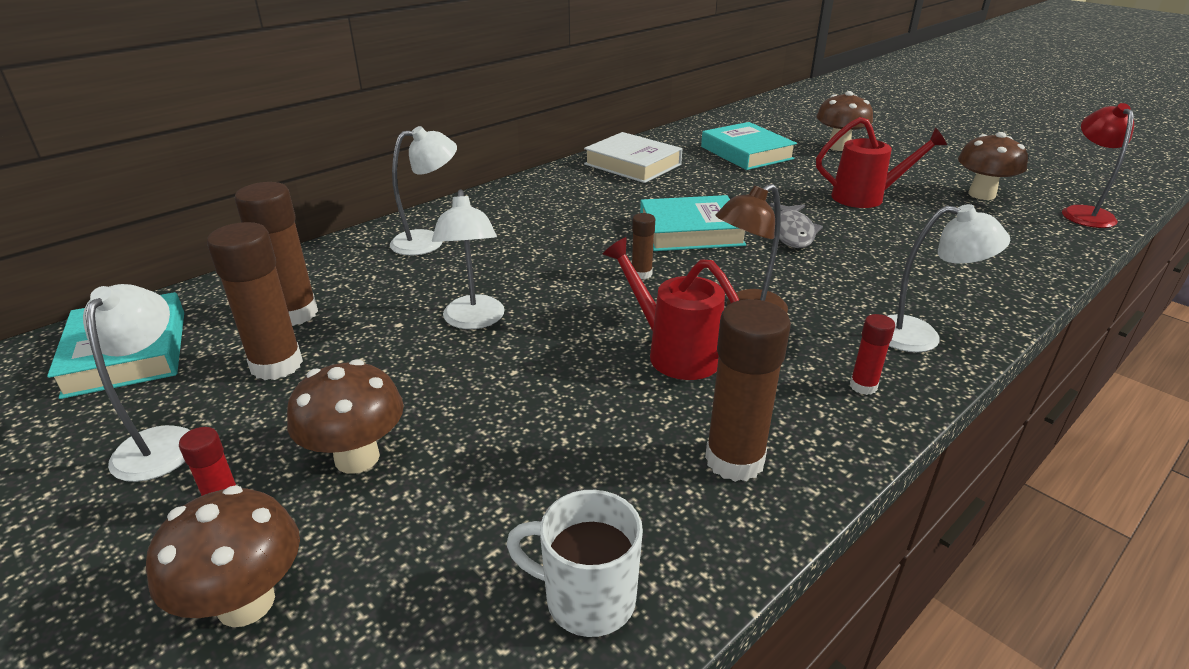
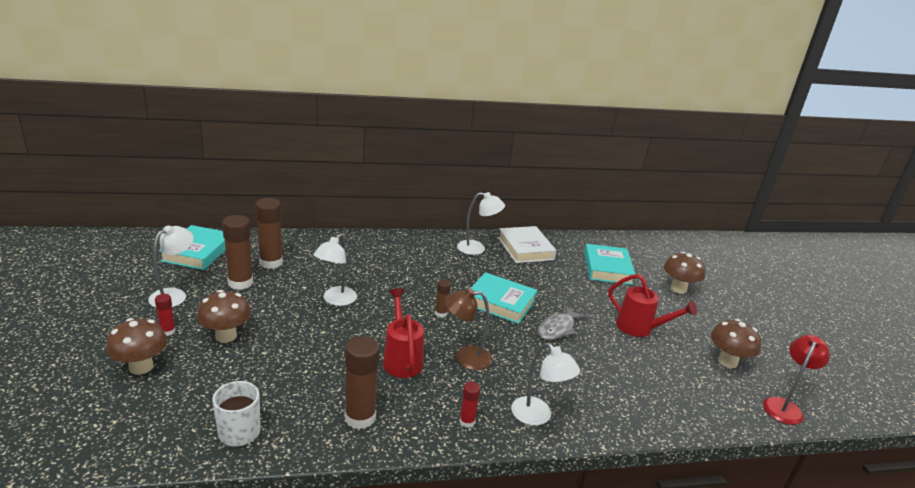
camera: 30 degrees right, 5 degrees down
(428, 241) = (364, 251): white lamp -> white lamp (477, 249)

